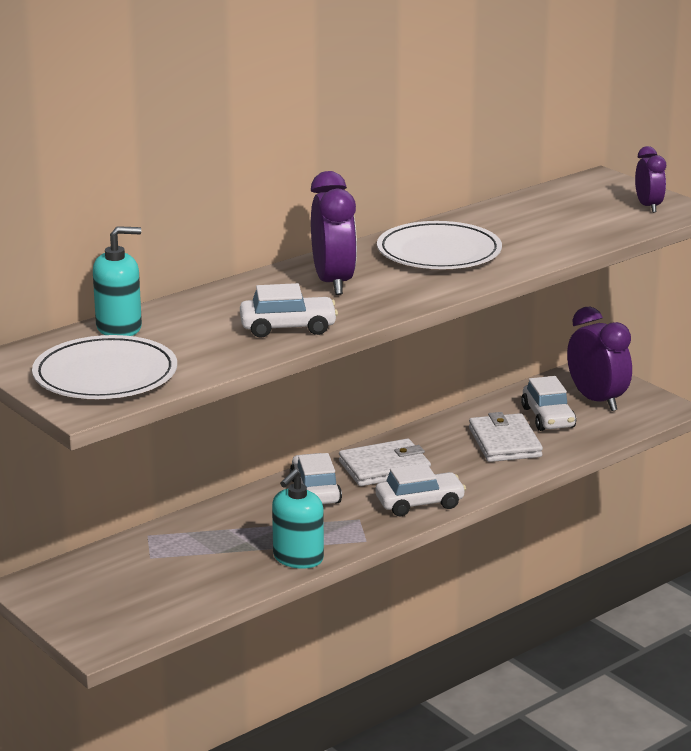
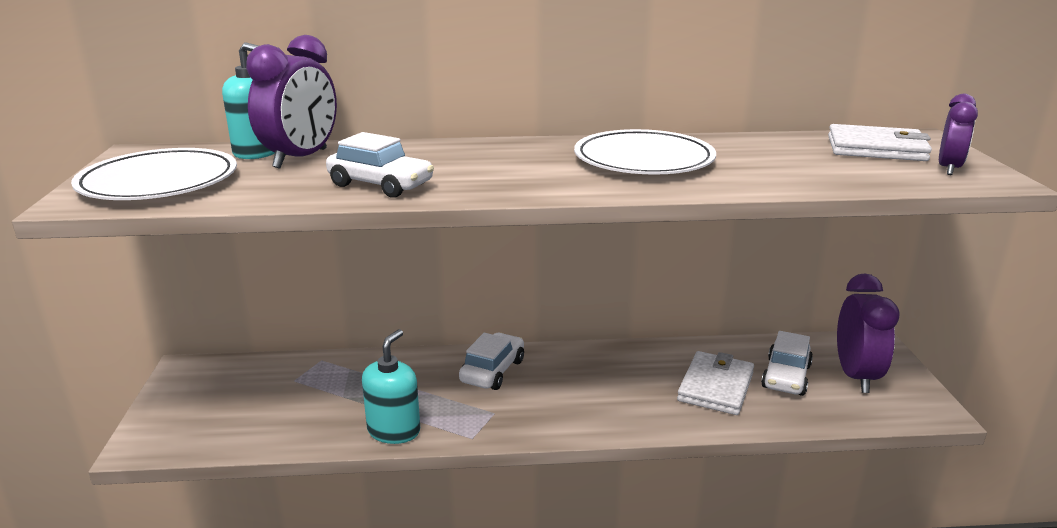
camera: 35 degrees right, 0 degrees up
(298, 558) = (394, 431): turquoise soap dispenser -> turquoise soap dispenser turned 135 degrees clockwise
(333, 283) = (497, 161): purple clock -> purple clock (301, 158)
(384, 467) = (577, 371): white wallet -> white wallet (876, 149)
(420, 503) = (565, 419): white car -> none

